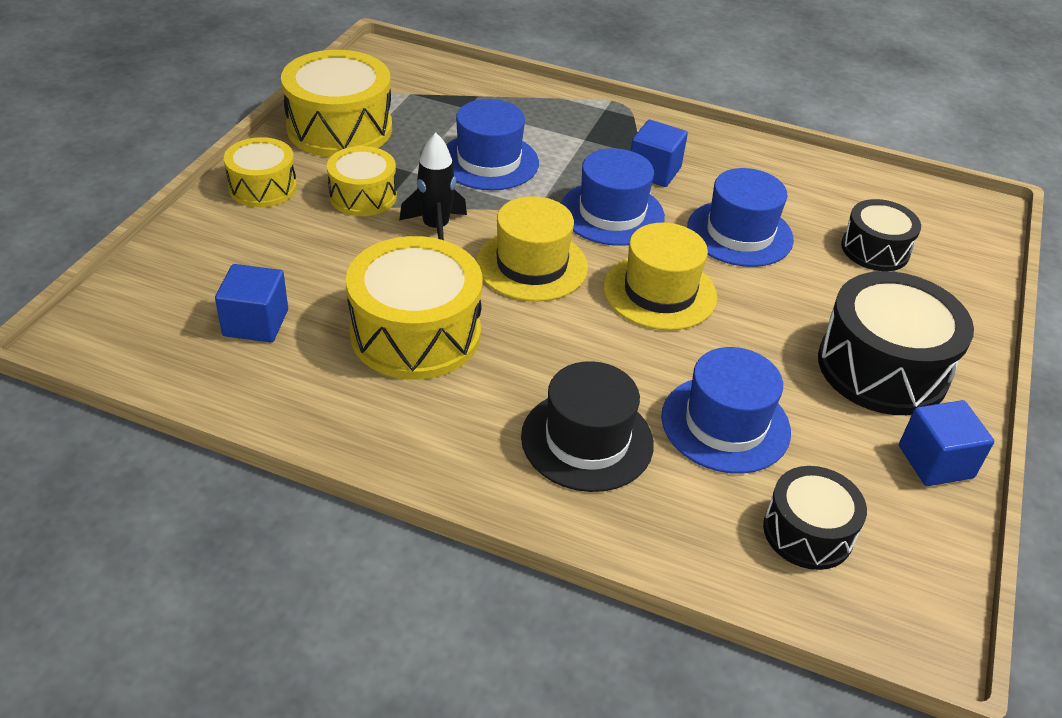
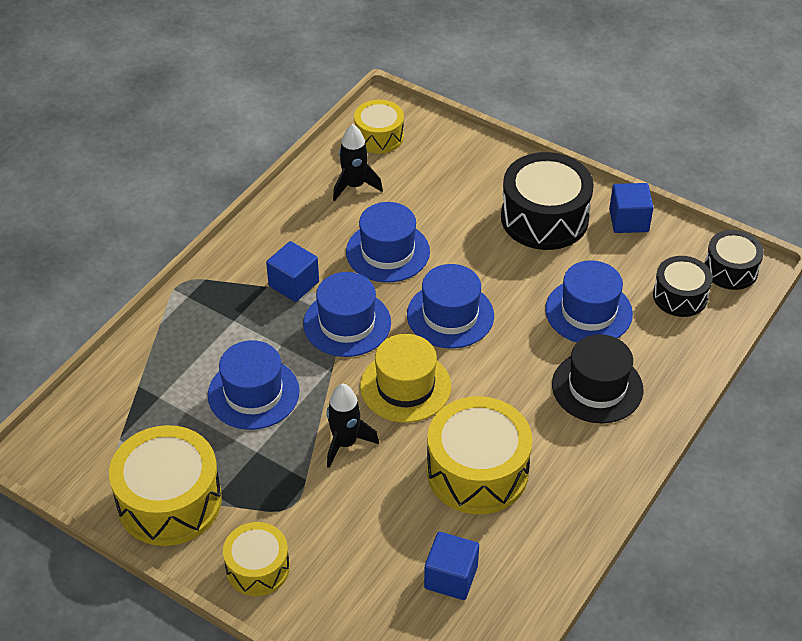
camera: 75 degrees left, 5 degrees up
(363, 196) = (287, 491): yellow drum -> yellow drum (379, 136)
(659, 292) = (450, 315): yellow hat -> blue hat
(833, 199) = (354, 186): none -> black rocket
(875, 249) = (420, 182): black drum -> black drum (730, 270)

